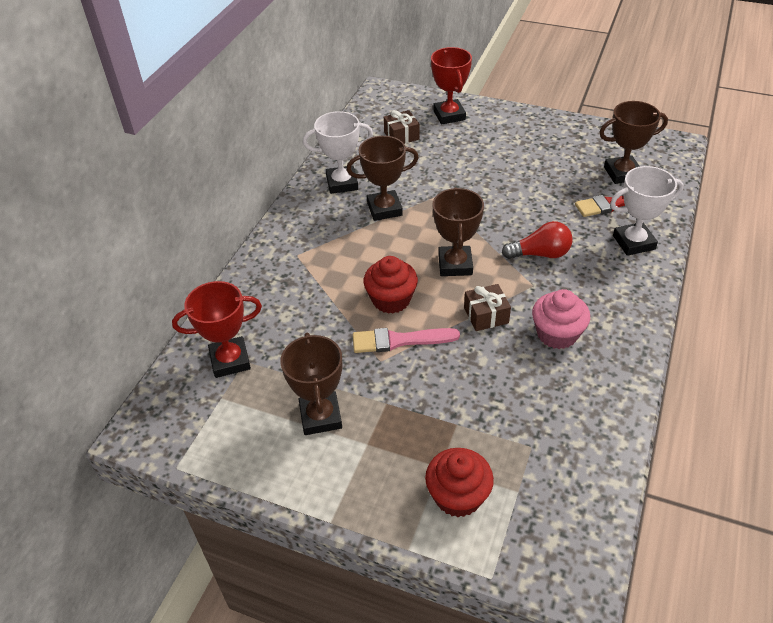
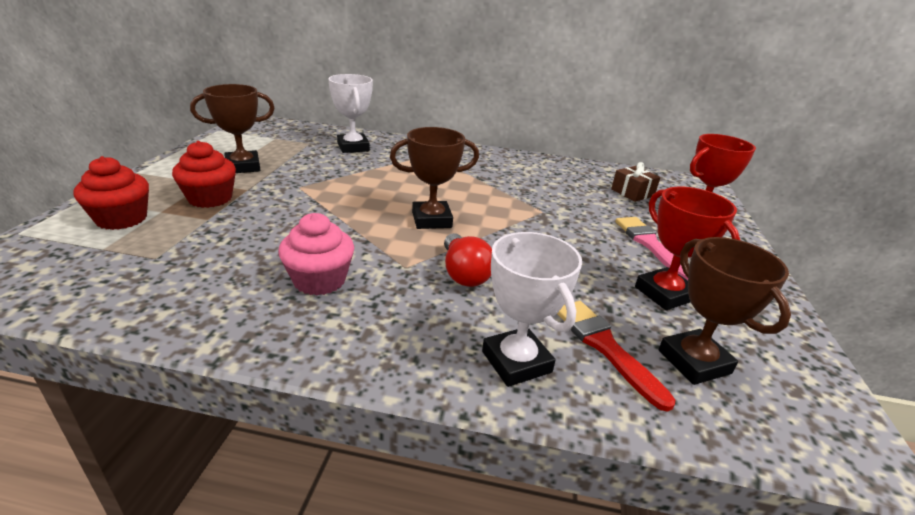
camera: 75 degrees right, 15 degrees down
(230, 360) = (310, 139): red trophy -> red trophy (664, 294)
(342, 183) = (534, 168): white trophy -> white trophy (353, 147)
(384, 209) = (506, 186): brown trophy -> none
(391, 299) = (376, 190): red cupcake -> red cupcake (210, 198)
(399, 340) = (322, 194): pink brush -> pink brush (650, 244)
(486, 315) = (353, 236): brown gift -> none

